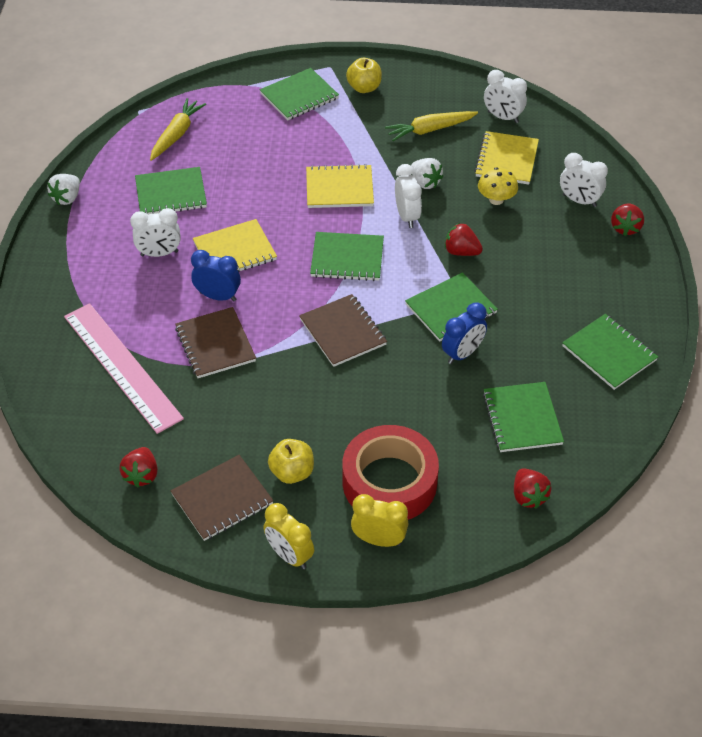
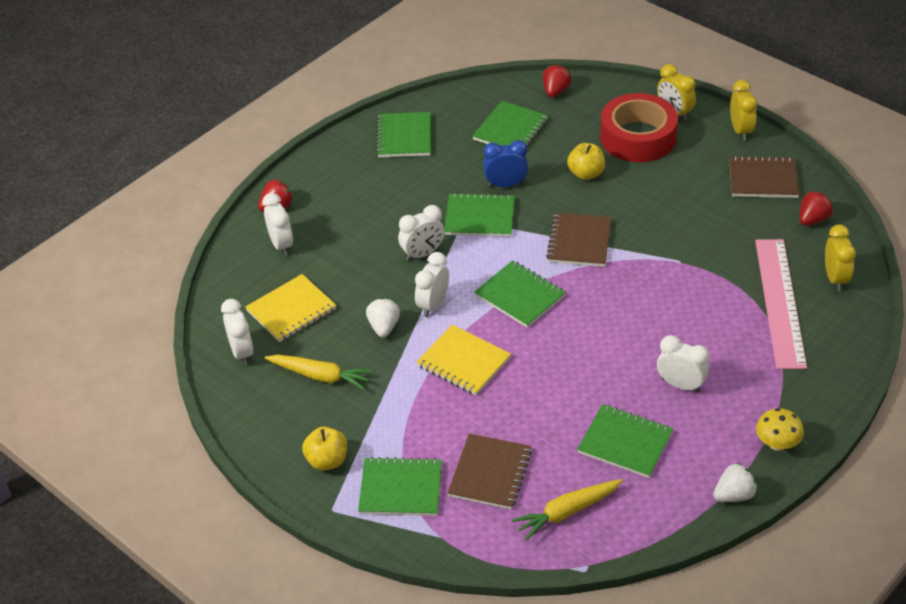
camera: 140 degrees left, 5 degrees down
(84, 417) = (835, 279): none -> yellow clock
(215, 344) = (689, 282): brown notebook -> brown notebook (490, 473)
(218, 296) = (657, 319): blue clock -> none
(235, 251) = (610, 352): yellow notebook -> none
(292, 472) = (700, 172): yellow apple -> yellow apple (586, 173)
(461, 252) = (422, 254): red strawberry -> white clock
(496, 199) = (344, 280): yellow mushroom -> yellow mushroom (777, 444)

